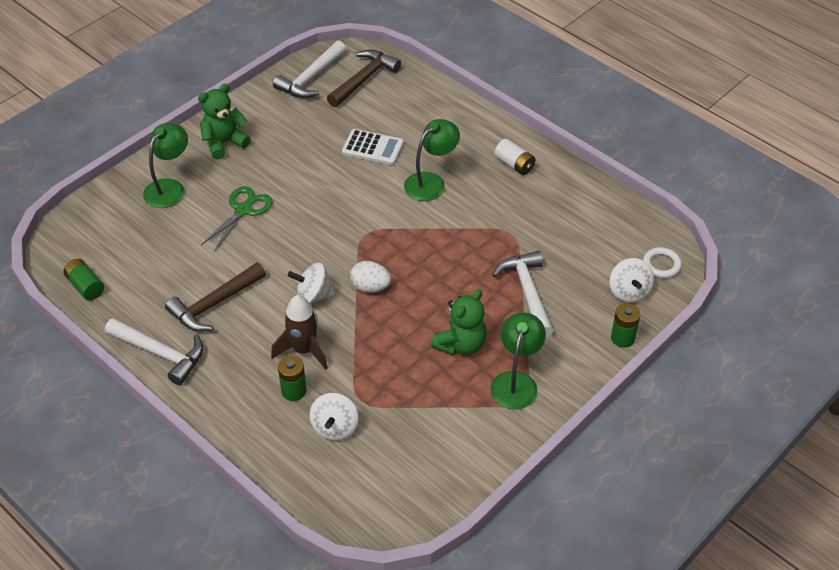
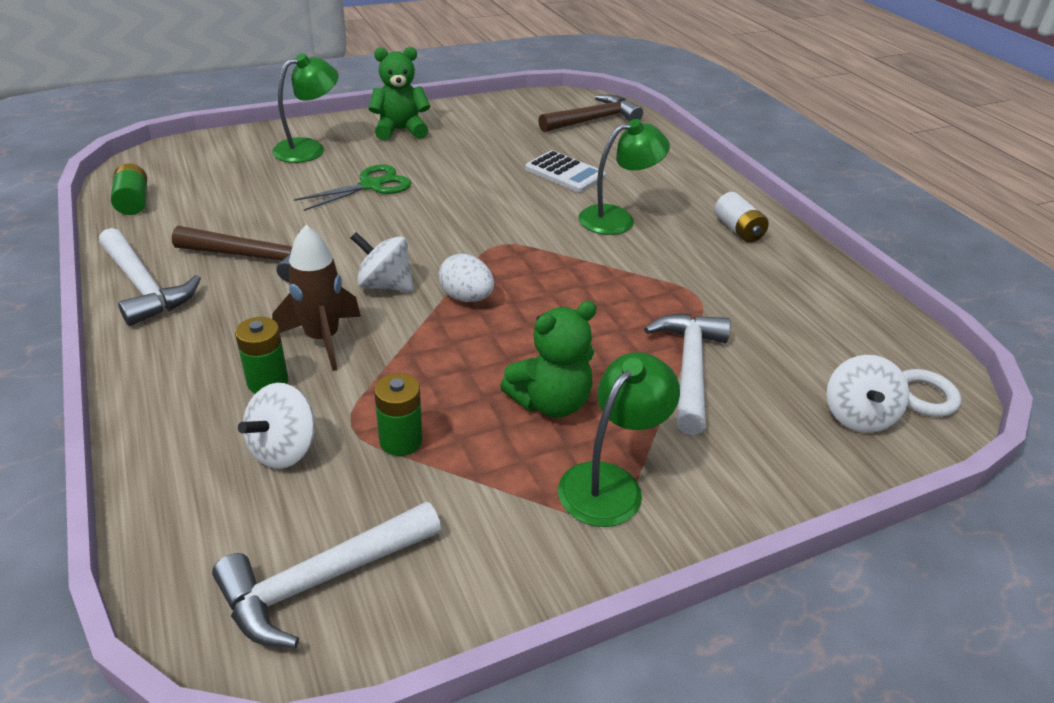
camera: 20 degrees right, 10 degrees down
(214, 304) = (257, 258): brown hammer -> brown hammer turned 150 degrees counterclockwise
(311, 78) = (534, 107): white hammer -> white hammer (322, 579)
(622, 338) = (824, 478): green battery -> green battery (401, 441)

